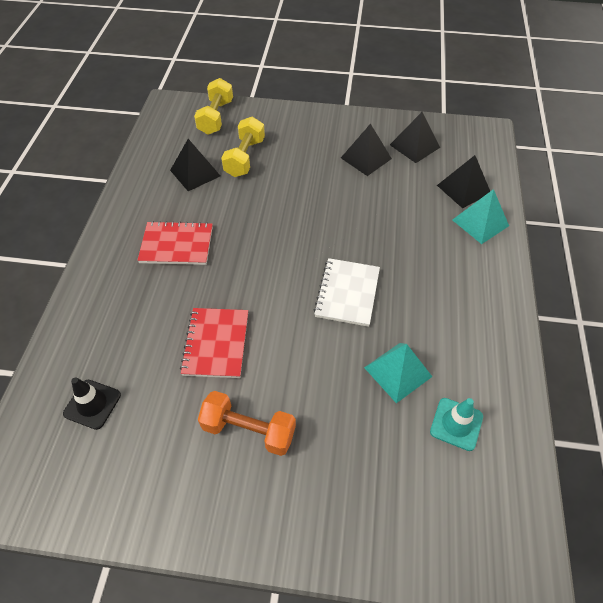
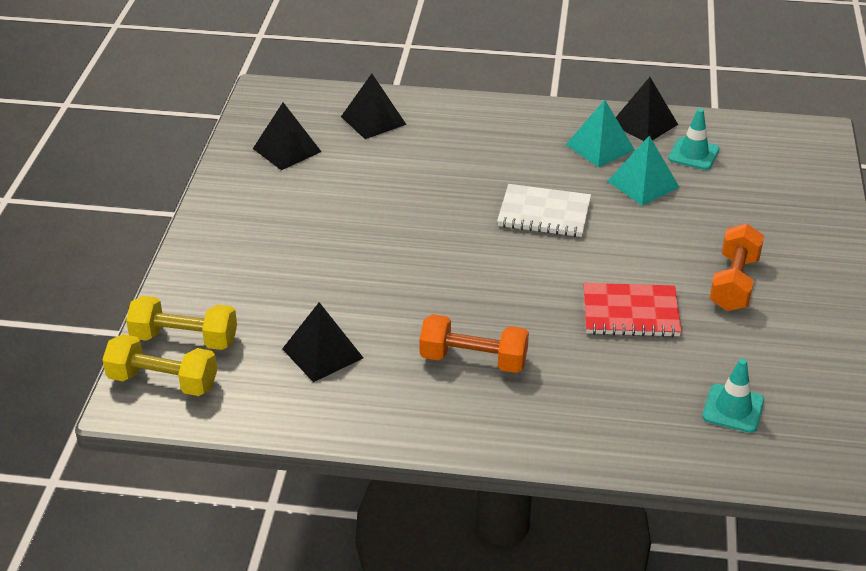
camera: 90 degrees left, 15 degrees down
(92, 404) = (733, 409): black traffic cone -> turquoise traffic cone
(176, 245) = (473, 360): red notebook -> orange dumbbell
(245, 157) = (292, 302): yellow dumbbell -> yellow dumbbell (163, 381)
(366, 158) = (307, 190): black pyramid -> black pyramid (644, 124)
(480, 222) = (430, 115): turquoise pyramid -> turquoise pyramid (600, 147)

